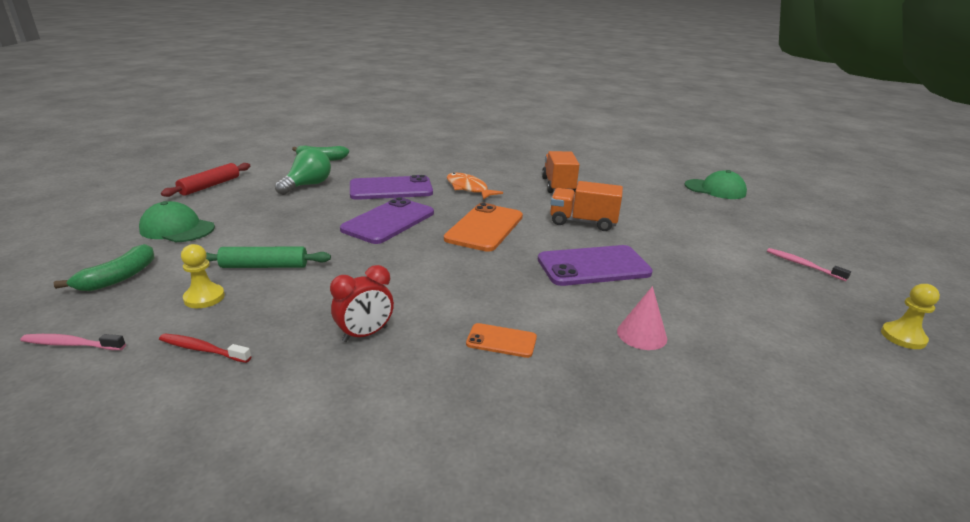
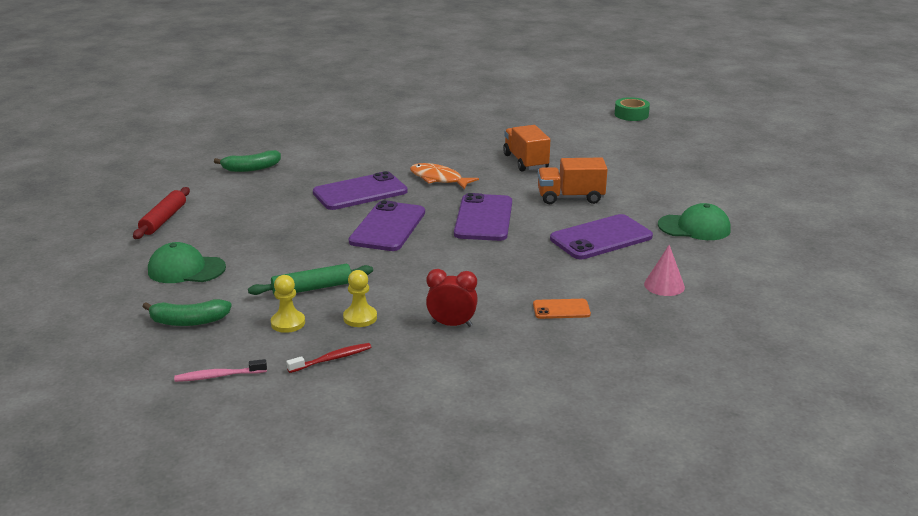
camera: 15 degrees left, 0 degrees up
(119, 277) = (189, 321): green banana -> green banana turned 75 degrees clockwise
(202, 349) = (332, 359): red toothbrush -> red toothbrush turned 150 degrees clockwise
(307, 185) = (269, 202): green light bulb -> none
(365, 334) = (452, 324): red clock -> red clock turned 120 degrees counterclockwise
(484, 228) = (483, 218): orange phone -> purple phone
(679, 162) = (631, 114): none -> green tape
(715, 189) = (676, 142): green cap -> green cap (694, 227)
(803, 265) = (770, 207): pink toothbrush -> none
(903, 337) = (851, 253): yellow pawn -> yellow pawn (360, 318)

